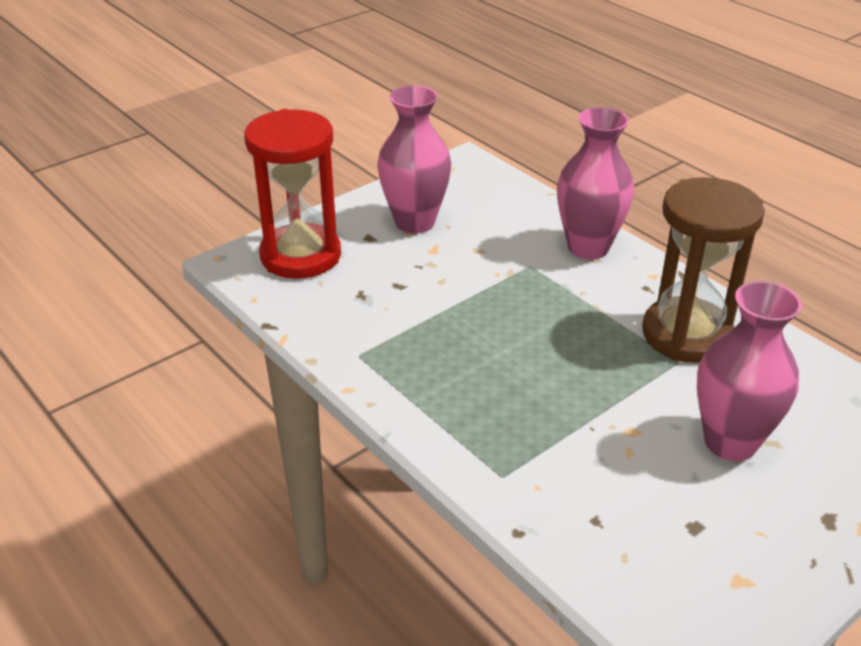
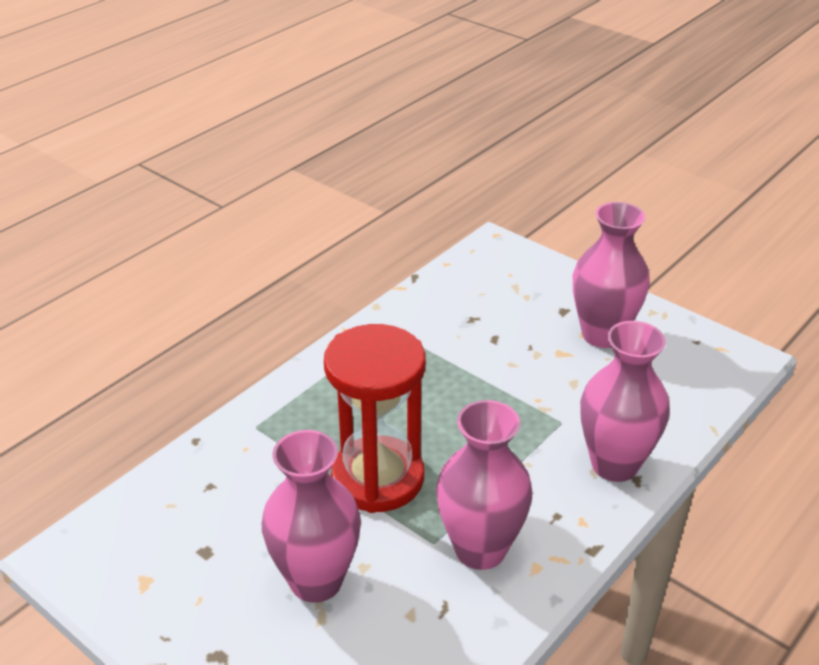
camera: 80 degrees right, 0 degrees up
(300, 255) = (516, 276): red hourglass -> red hourglass (378, 478)
(686, 334) = (480, 549): brown hourglass -> pink vase

